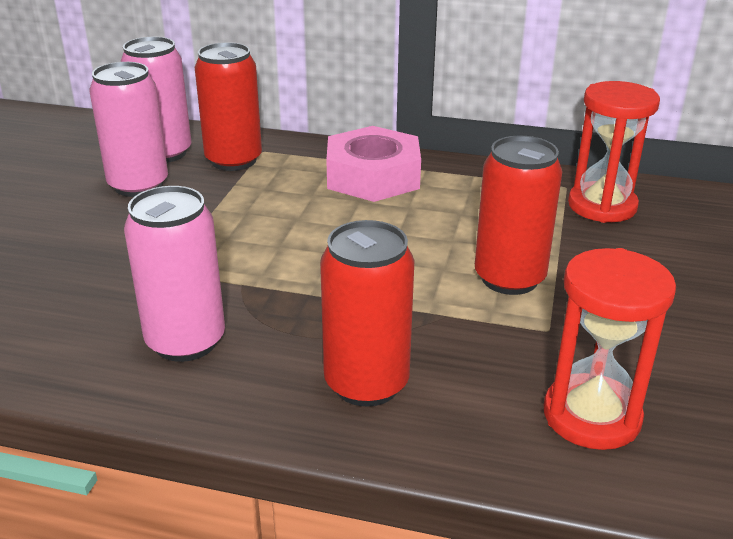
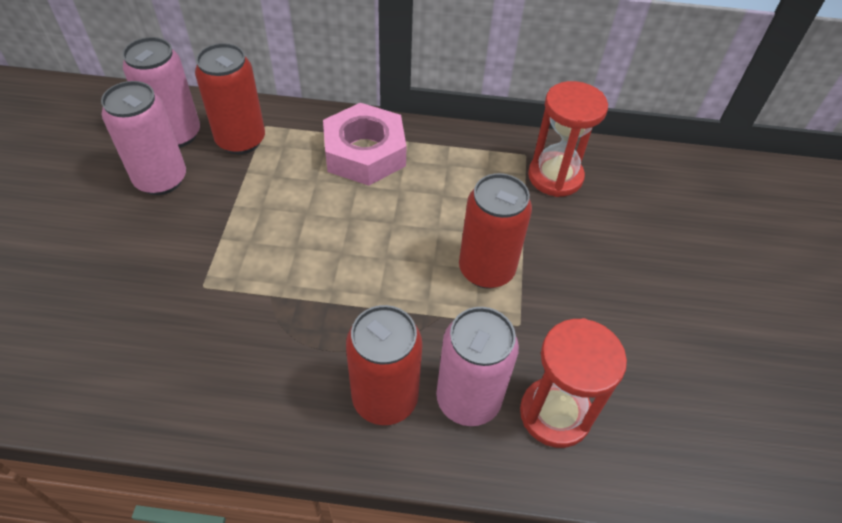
camera: 10 degrees left, 20 degrees up
(186, 341) = (235, 367): pink can -> pink can (468, 399)

